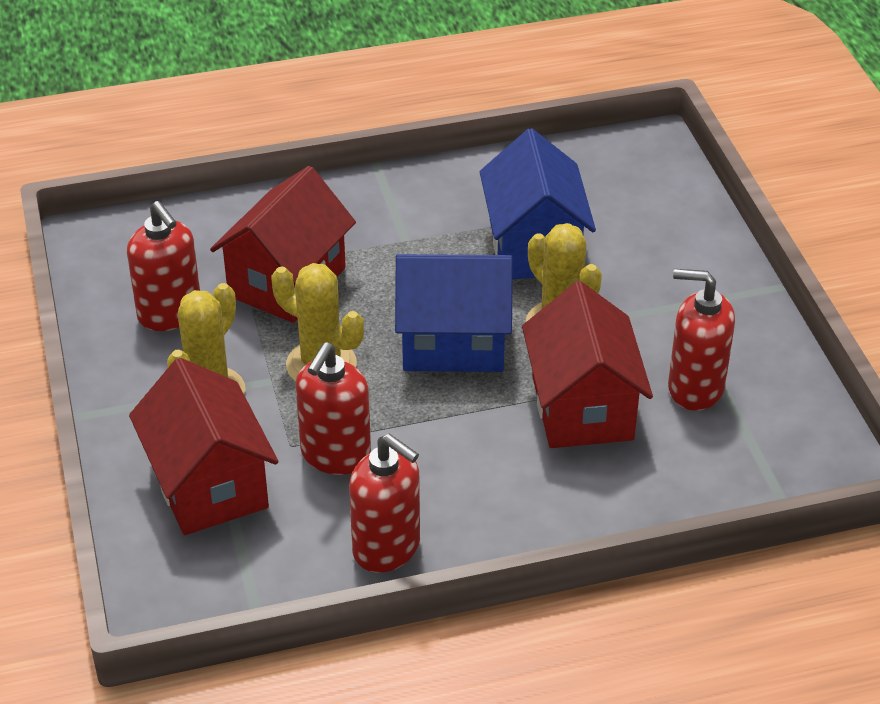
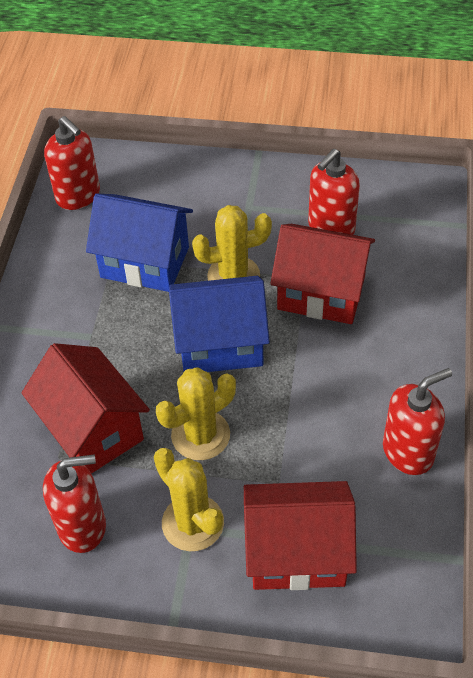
camera: 65 degrees left, 10 degrees up
(335, 455) = (302, 456): red soap dispenser -> red soap dispenser (78, 196)
(453, 343) = (220, 344): blue house -> blue house turned 60 degrees clockwise

